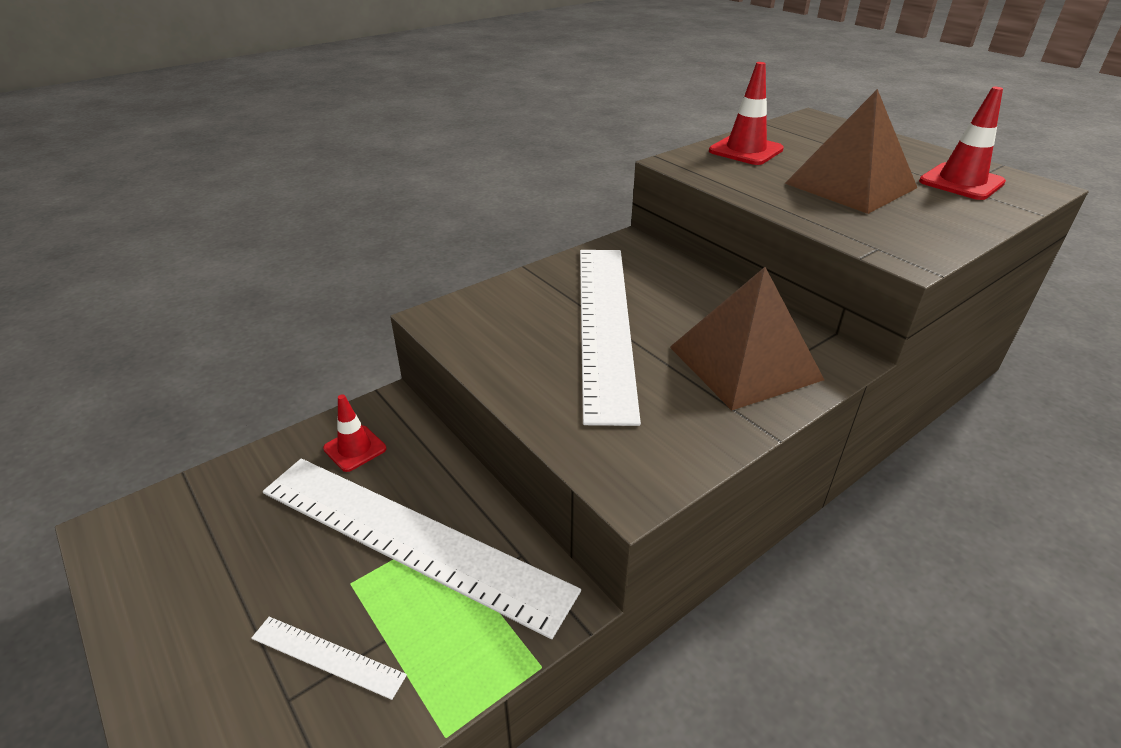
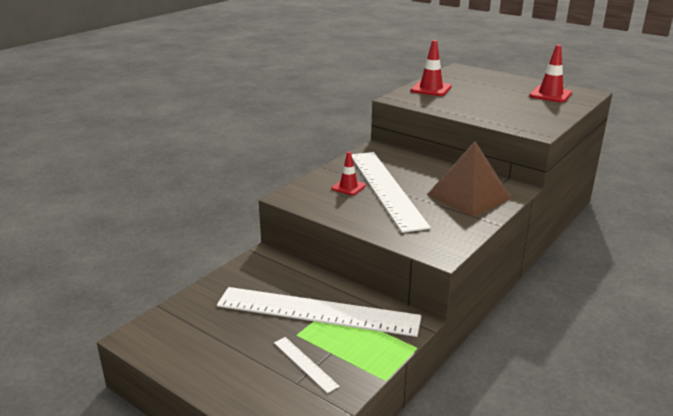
camera: 15 degrees left, 10 degrees down
(327, 656) = (305, 364): white ruler -> white ruler turned 45 degrees clockwise
(355, 448) = (257, 278): red traffic cone -> red traffic cone (348, 187)
(850, 185) = (495, 101): brown pyramid -> none

